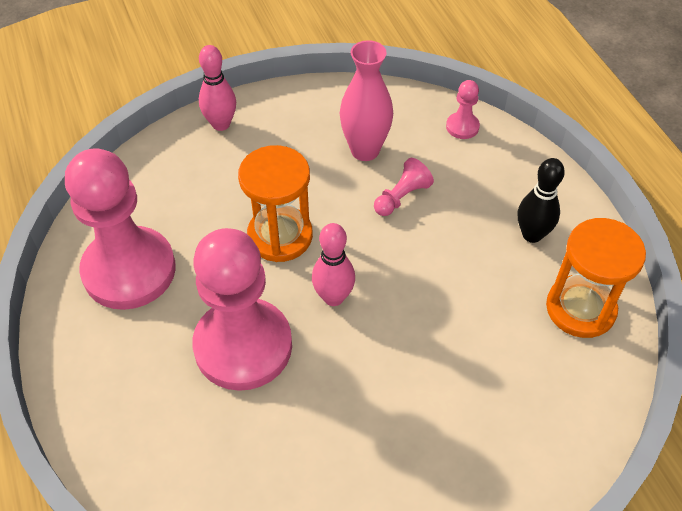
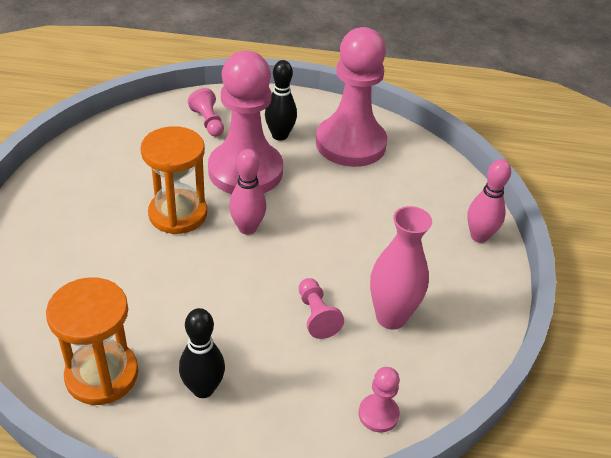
camera: 115 degrees right, 10 degrees down
(153, 346) = (279, 135): none -> black bowling pin
(169, 440) = (208, 122): none -> pink pawn
(280, 236) = (328, 223): orange hourglass -> orange hourglass (178, 214)

